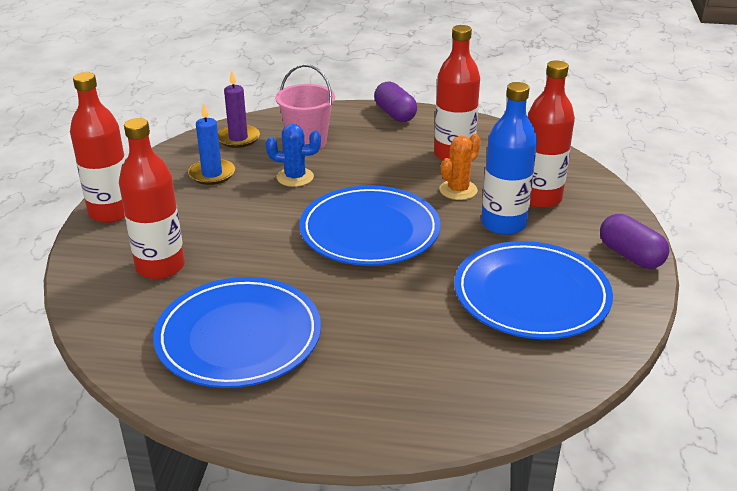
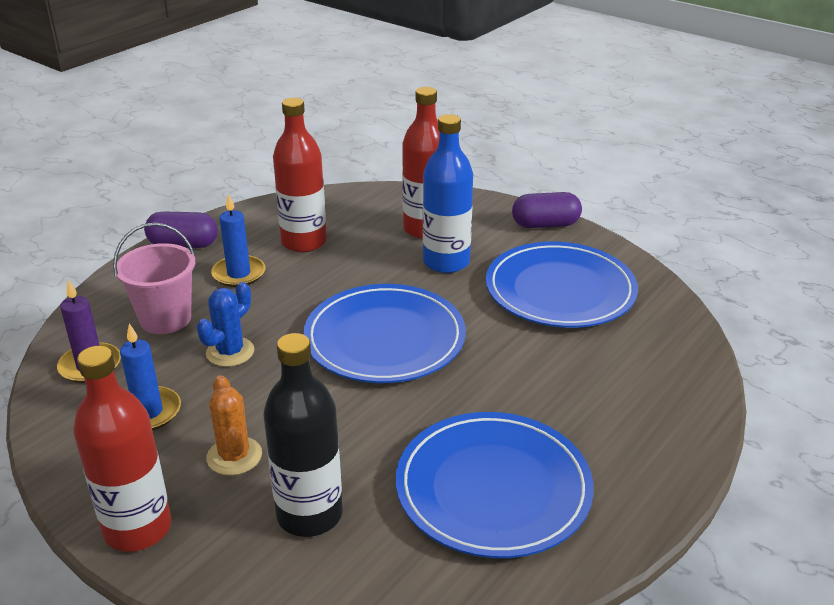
camera: 60 degrees left, 0 degrees up
(160, 267) = (309, 514): red bottle -> black bottle
(384, 146) = (239, 274): none -> blue candle
(458, 190) = (367, 263): orange cactus -> orange cactus (234, 456)

